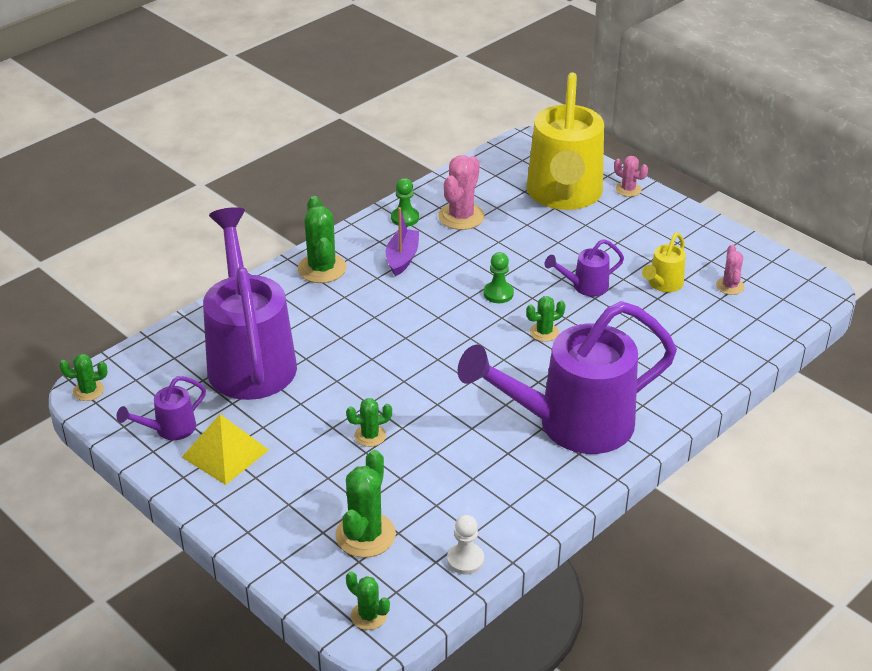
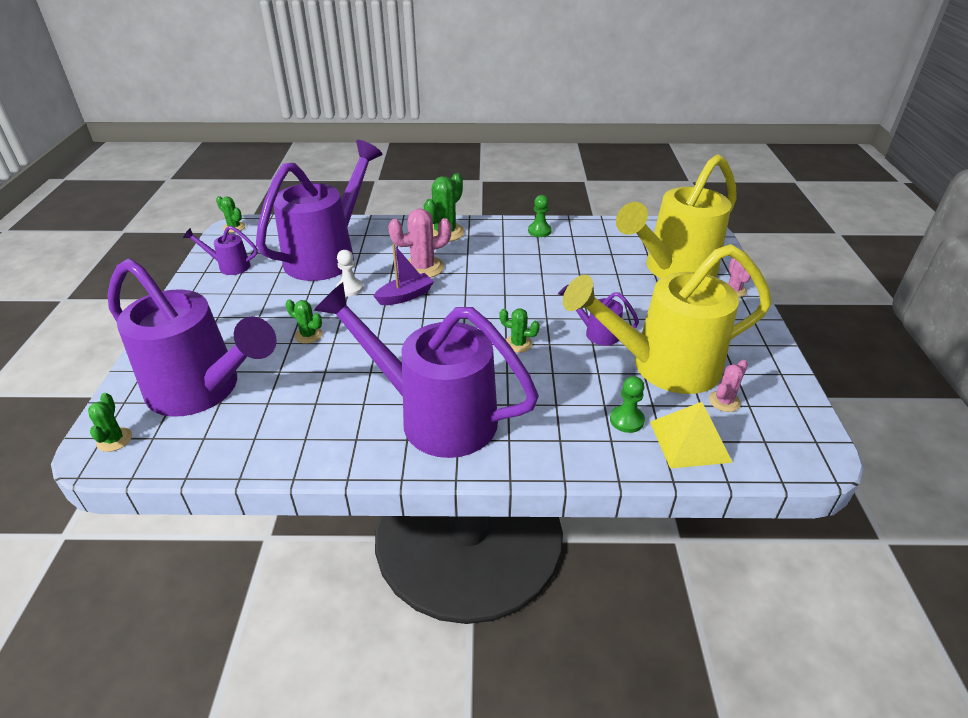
camera: 45 degrees right, 0 degrees up
(225, 453) = (228, 294): yellow pyramid -> yellow pyramid (690, 441)
(365, 535) = (202, 390): green cactus -> purple watering can
(402, 258) = (500, 251): purple boat -> purple boat (405, 296)
(461, 216) = (577, 247): pink cactus -> pink cactus (423, 267)
(465, 560) = (218, 452): white pawn -> white pawn (350, 288)
(498, 293) = (527, 303): green pawn -> green pawn (626, 420)
(663, 284) = (664, 366): yellow watering can -> yellow watering can, size x2.38

